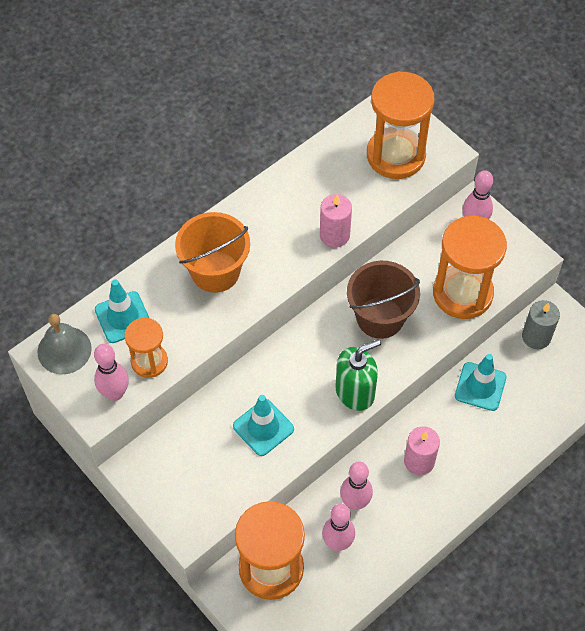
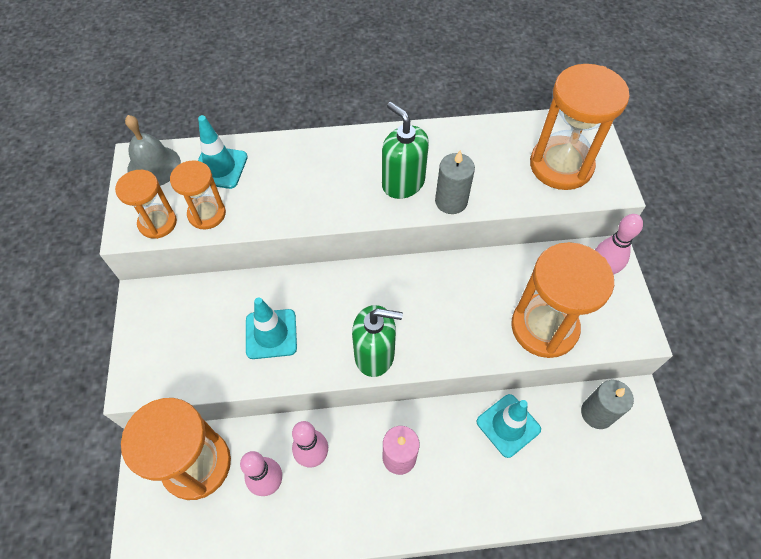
camera: 35 degrees right, 0 degrees up
(115, 393) = (157, 223): pink bowling pin -> orange hourglass
(215, 271) = (323, 174): orange bucket -> none
(285, 242) = (403, 183): none -> green soap dispenser
(334, 235) = (451, 201): pink candle -> grey candle
(380, 317) = (449, 302): brown bucket -> none

